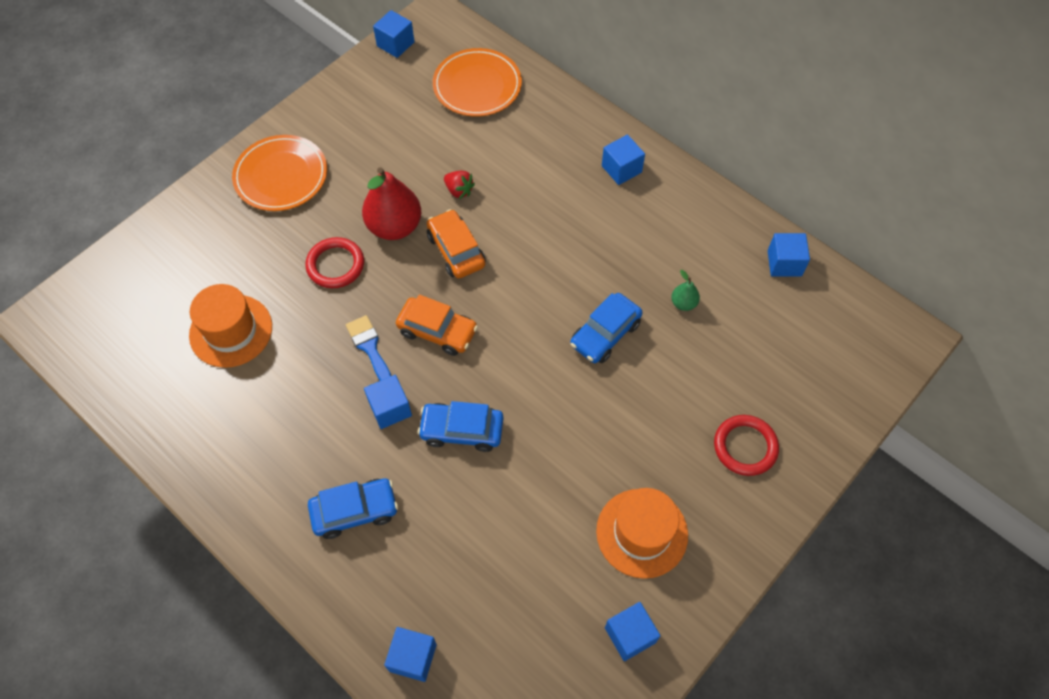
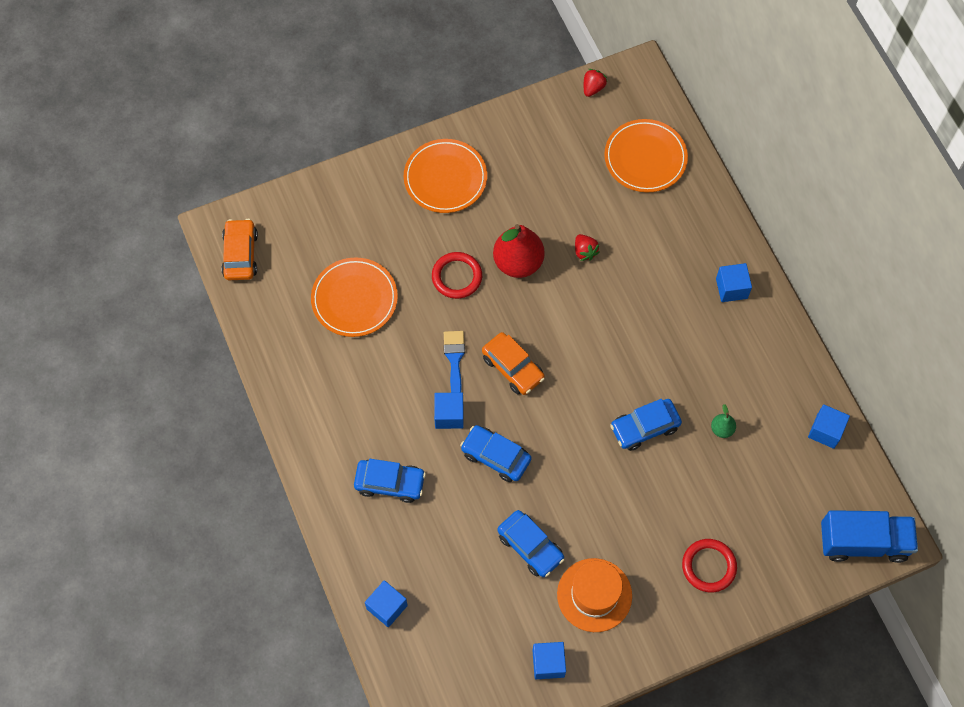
camera: 25 degrees right, 5 degrees up
(231, 331) = (354, 299): orange hat -> orange plate
(395, 44) = (593, 88): blue cube -> red strawberry
(456, 250) = (558, 304): orange car -> orange car (240, 254)
(546, 511) = (530, 546): none -> blue car
(881, 353) = (863, 542): none -> blue truck

